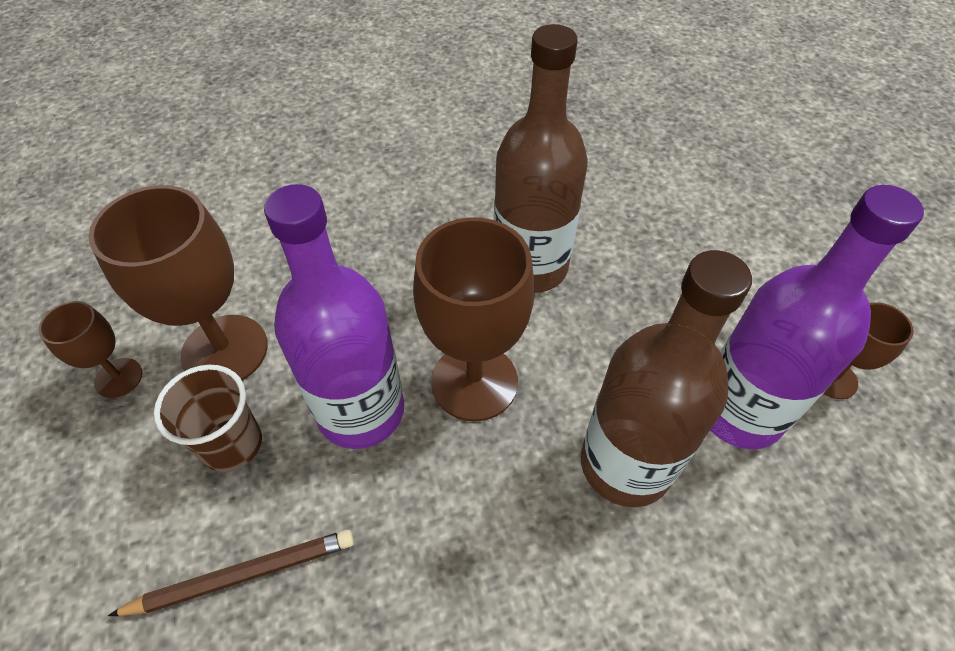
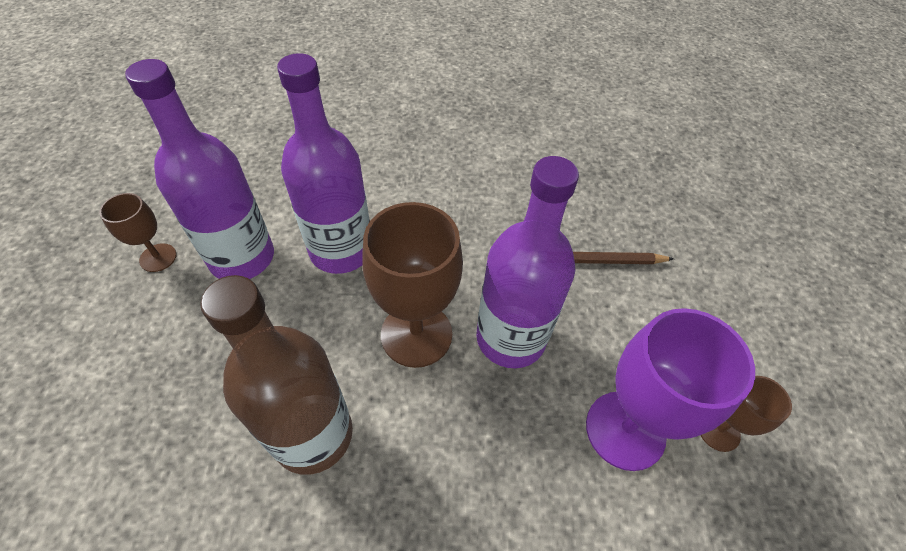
camera: 165 degrees left, 0 degrees up
(225, 350) = (625, 430): brown goblet -> purple goblet
(232, 444) = (611, 342): brown cup -> none
(625, 464) = (341, 250): brown bottle -> purple bottle

